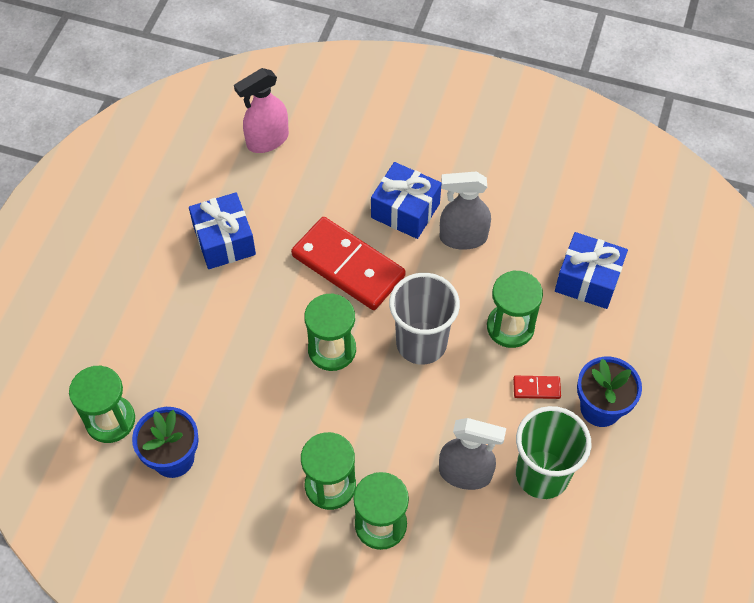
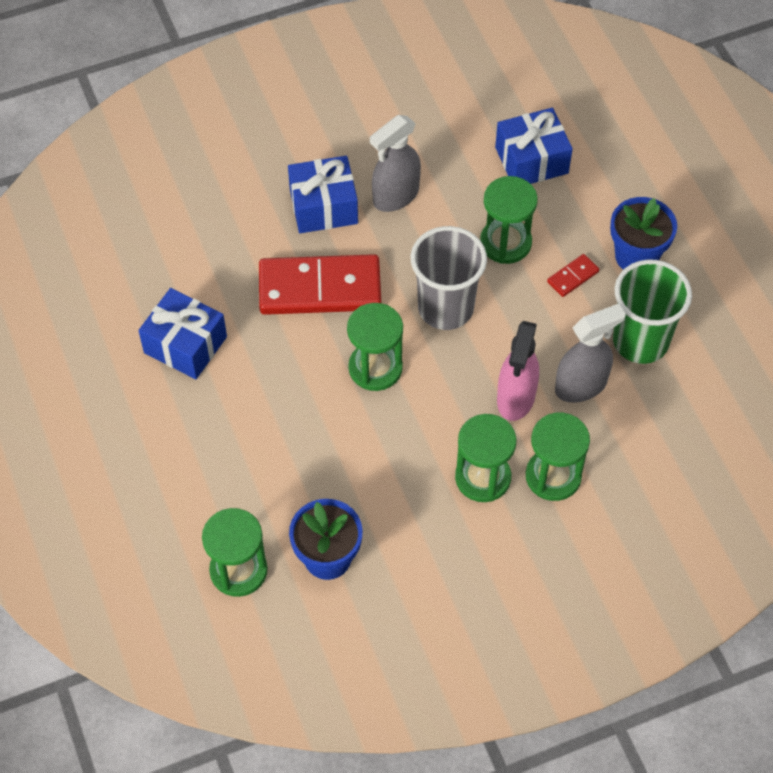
camera: 40 degrees left, 0 degrees up
(267, 140) = (135, 229): pink spray bottle -> pink spray bottle (515, 398)

